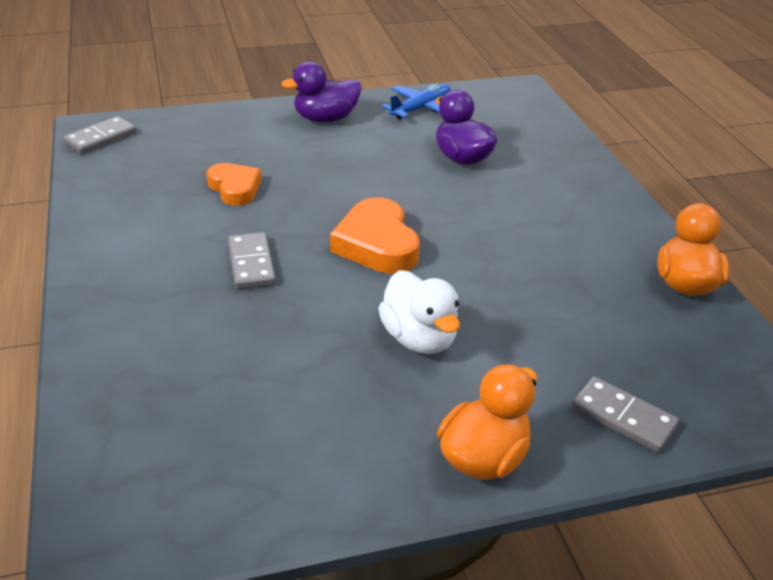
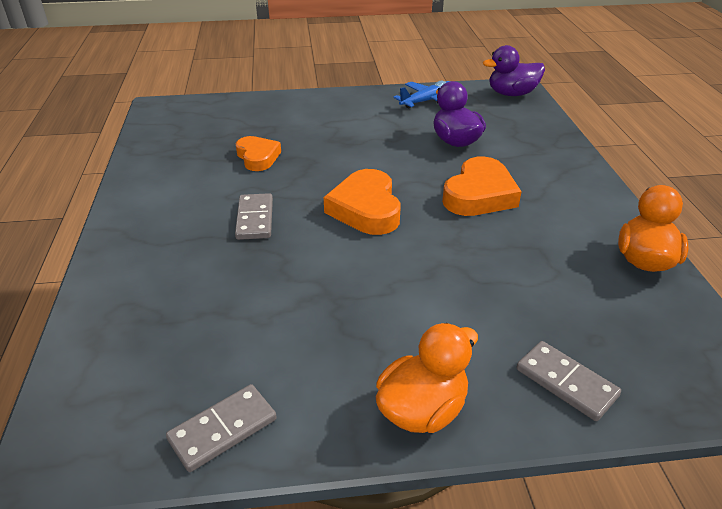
camera: 10 degrees right, 0 degrees up
(100, 138) = (163, 114): grey domino -> grey domino (223, 429)
(325, 119) = (346, 106): purple duck -> purple duck (511, 94)
(419, 338) = (385, 293): white duck -> none
(500, 220) = (479, 195): none -> orange heart

